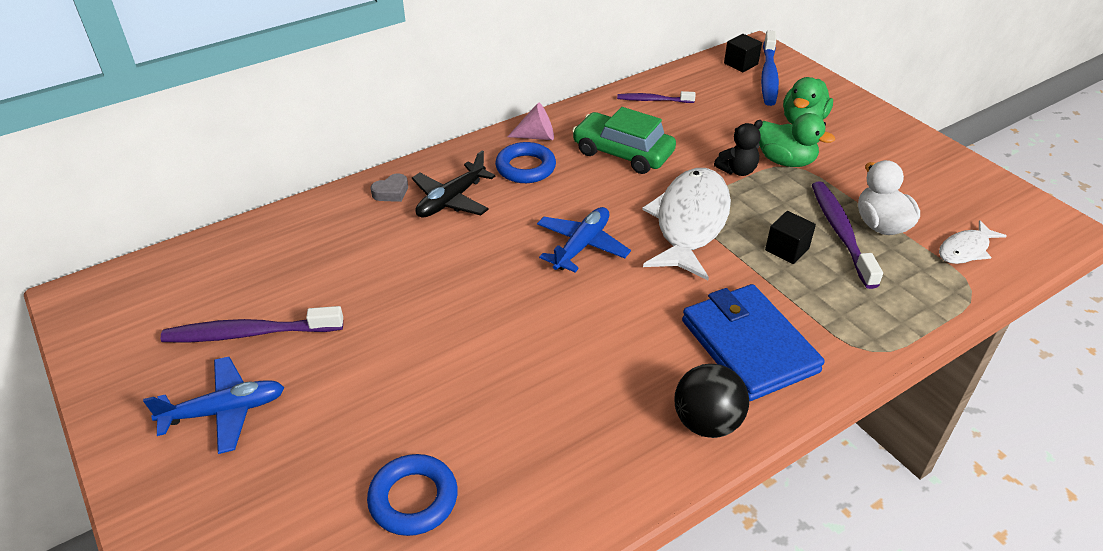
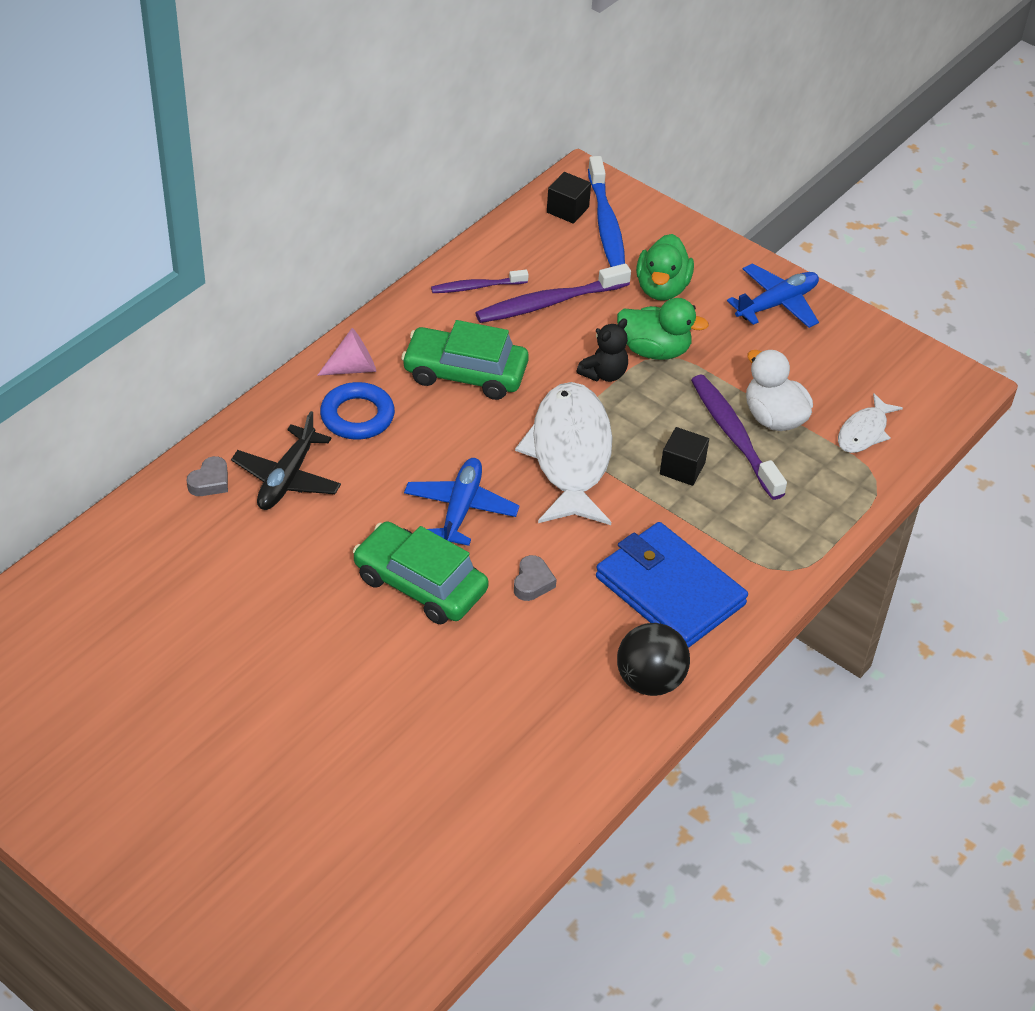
camera: 20 degrees left, 5 degrees up
(225, 411) = (159, 780): blue plane -> blue plane (777, 304)
(250, 333) = (137, 691): purple toothbrush -> purple toothbrush (549, 303)
(413, 499) = (396, 819): blue ring -> none
(524, 296) = (420, 584): none -> green car
(623, 314) = (532, 582): none -> grey heart

